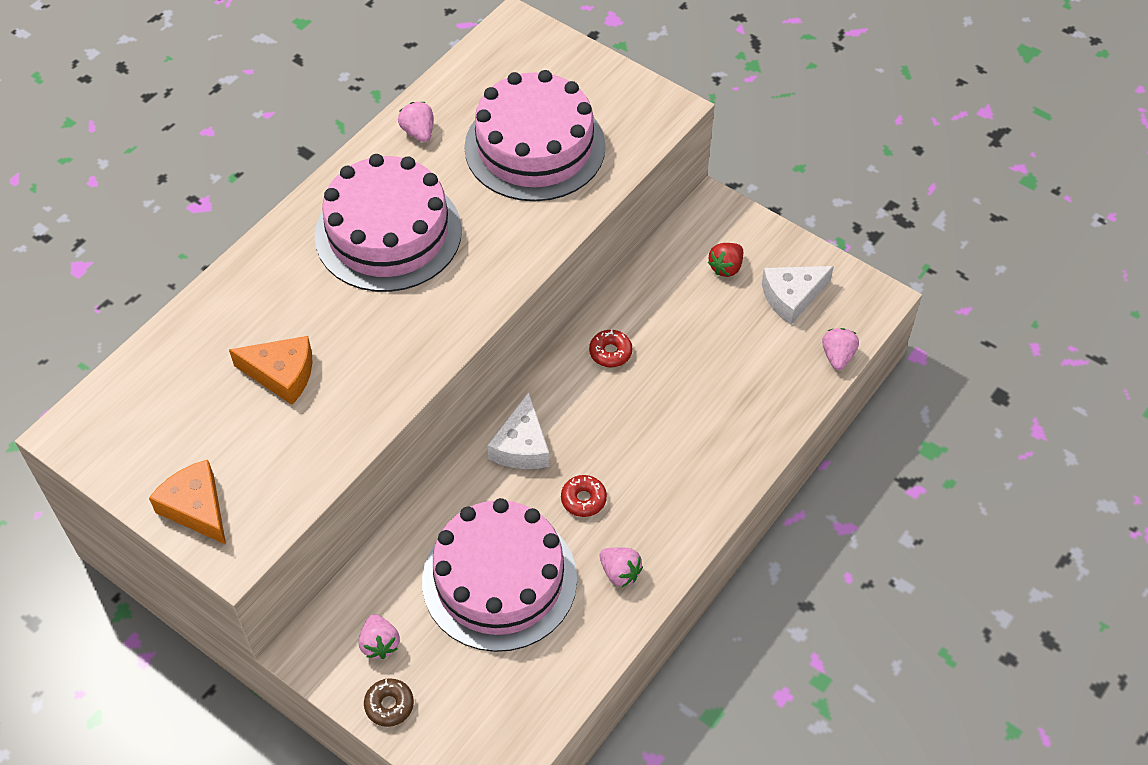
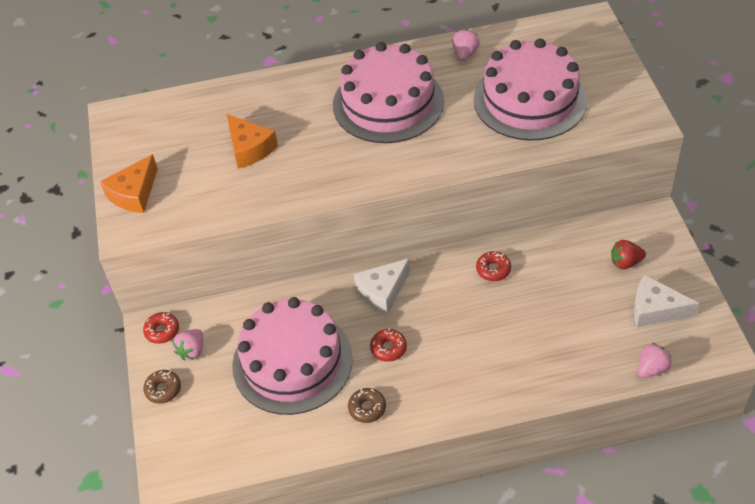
camera: 45 degrees right, 5 degrees down
(196, 508) = (134, 193): orange cheese -> orange cheese turned 150 degrees counterclockwise
(323, 646) = (162, 331): none -> red donut
(620, 573) = (367, 408): pink strawberry -> brown donut

